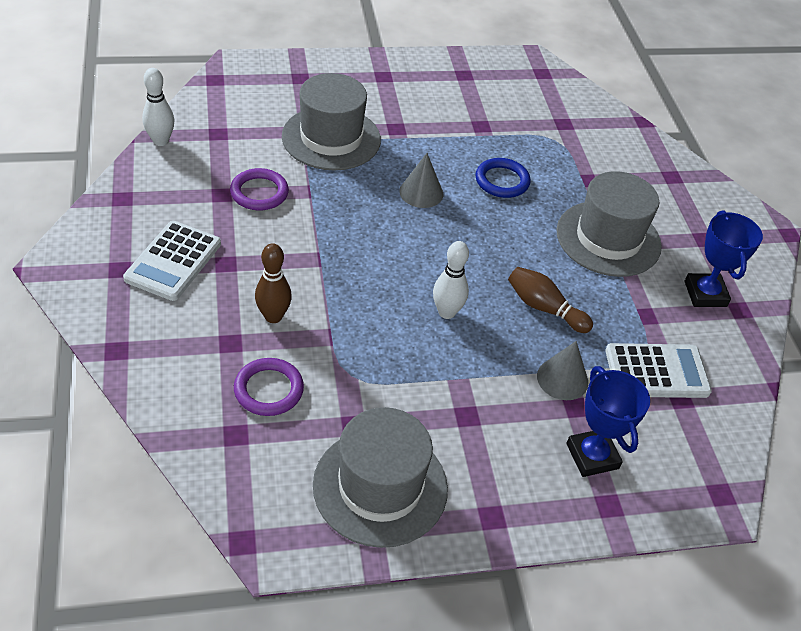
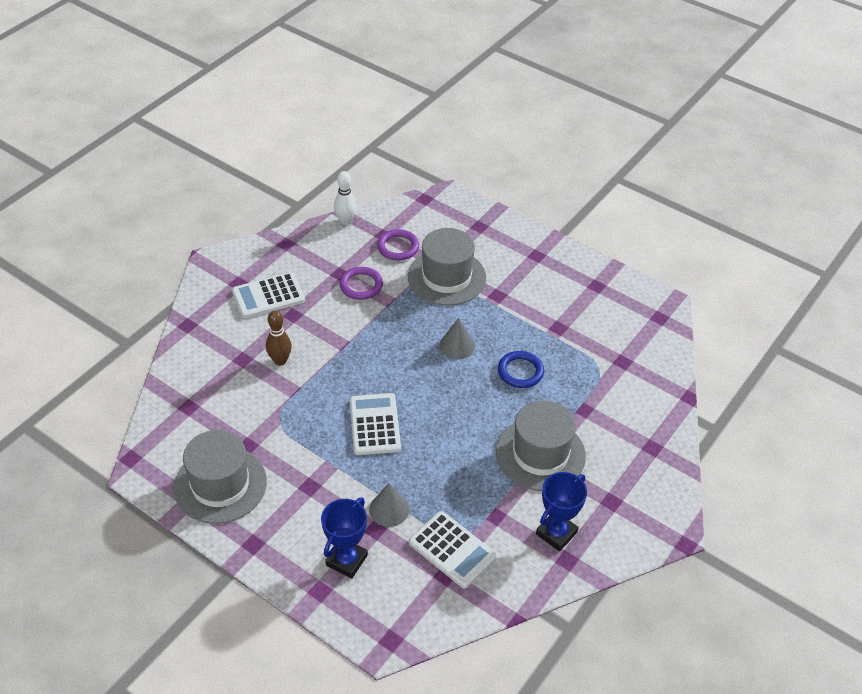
camera: 50 degrees right, 0 degrees up
(268, 390) = (230, 396): purple ring -> purple ring (398, 247)
(446, 312) = (375, 424): white bowling pin -> white calculator
(544, 308) = (436, 464): brown bowling pin -> none

